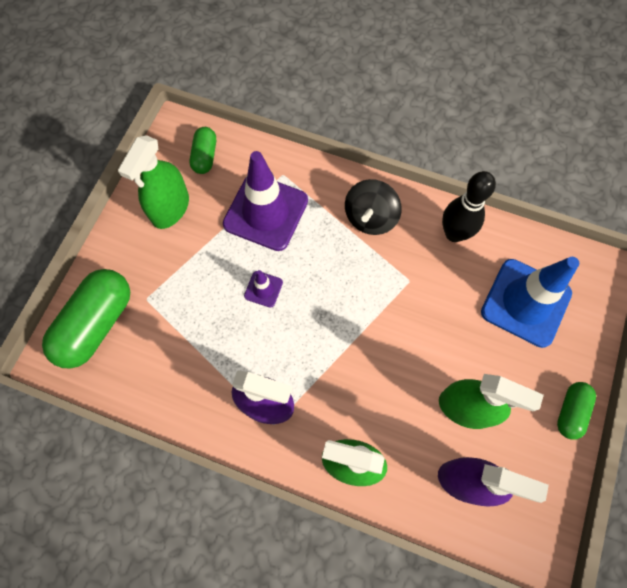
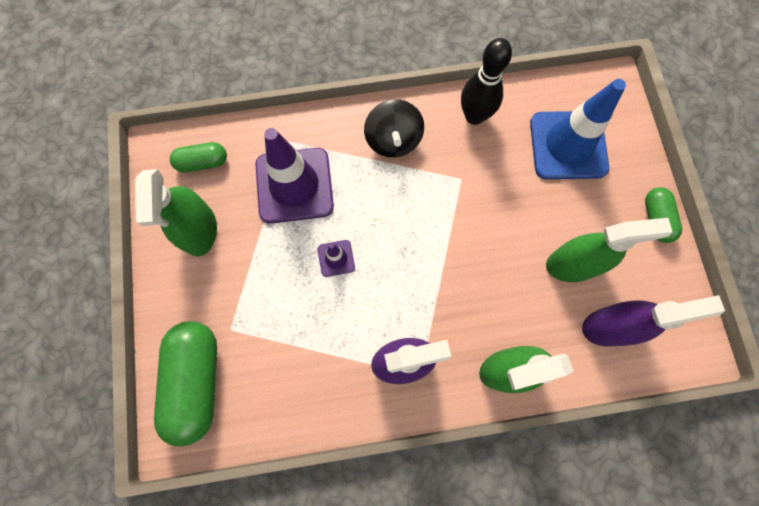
camera: 30 degrees left, 5 degrees up
(205, 156) = (203, 162): green capsule -> green capsule turned 75 degrees counterclockwise

